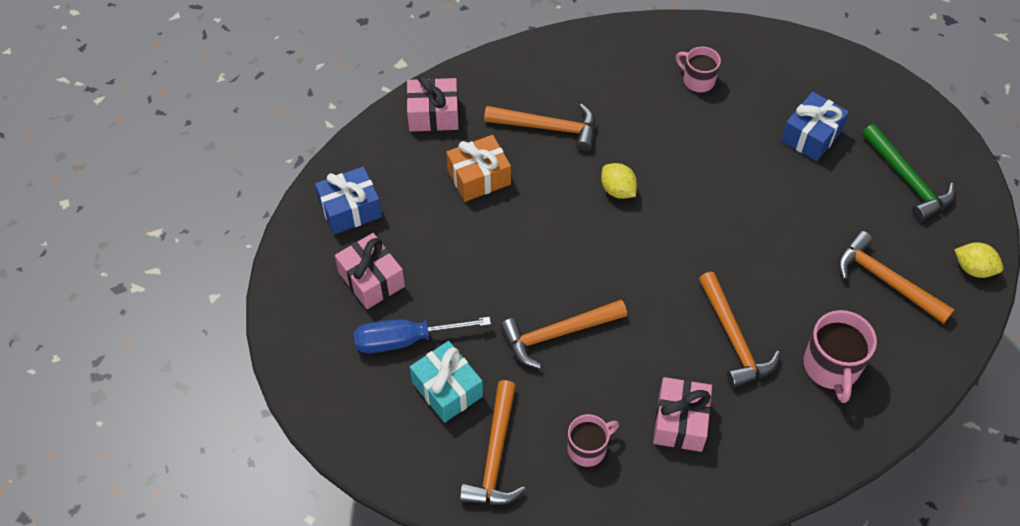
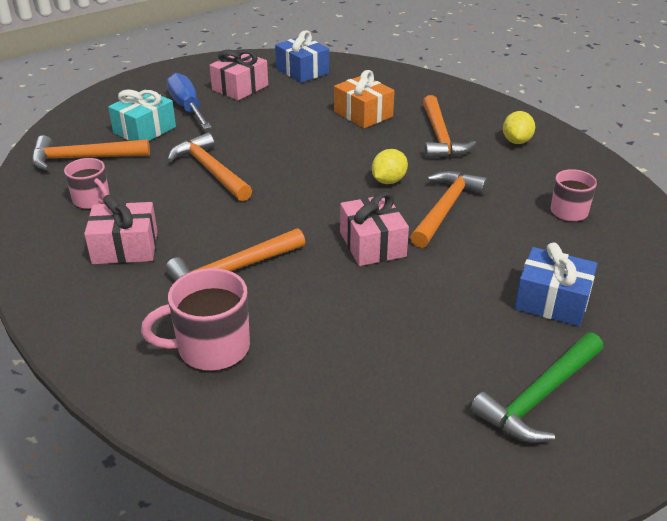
camera: 75 degrees right, 20 degrees down
(433, 114) = (417, 87): pink gift -> pink gift (372, 244)
(885, 280) = (357, 387): orange hammer -> orange hammer (445, 209)
(973, 269) = (416, 483): yellow lemon -> yellow lemon (516, 141)

